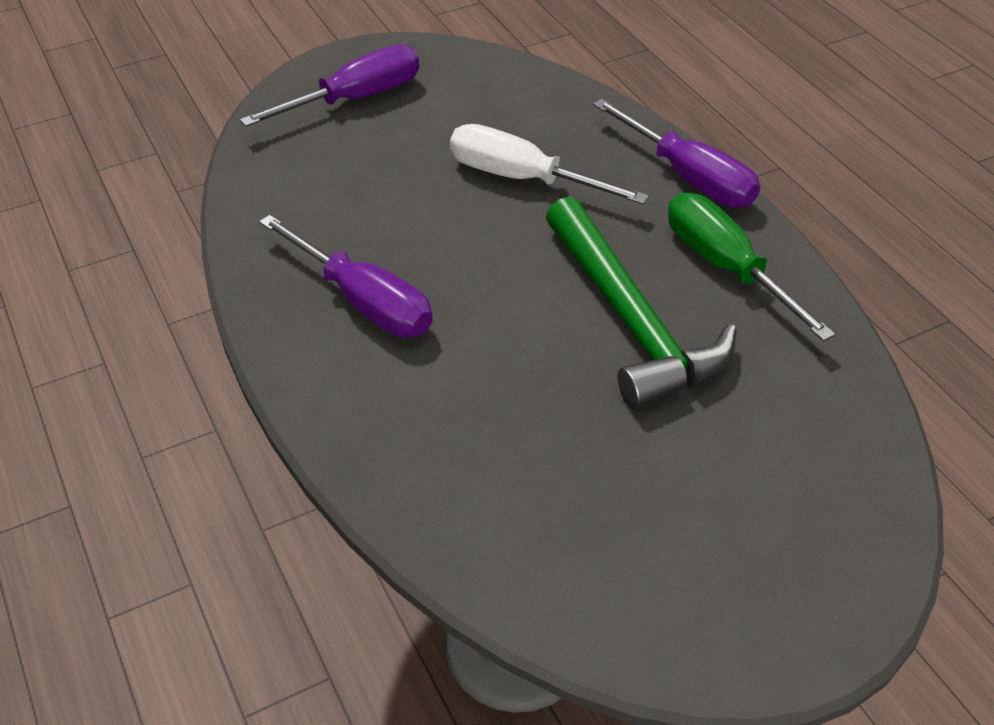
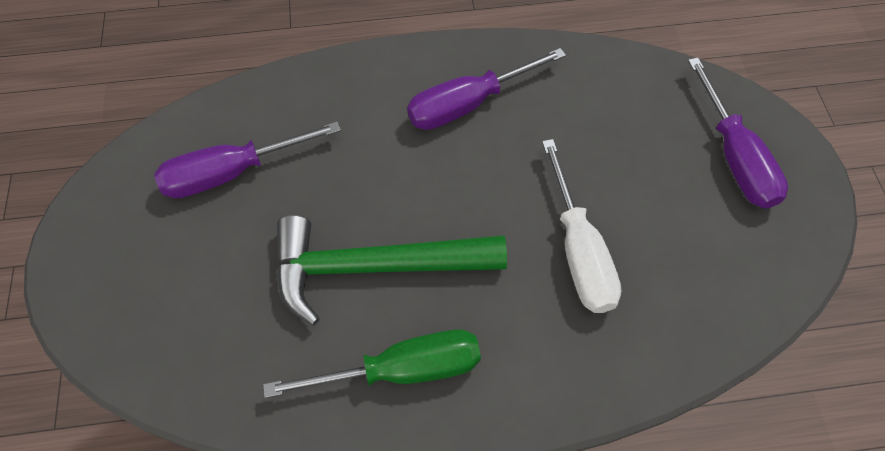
camera: 110 degrees right, 15 degrees up
(522, 178) = (579, 251): white screwdriver -> white screwdriver turned 120 degrees clockwise
(689, 177) = (536, 398): purple screwdriver -> purple screwdriver (232, 173)

